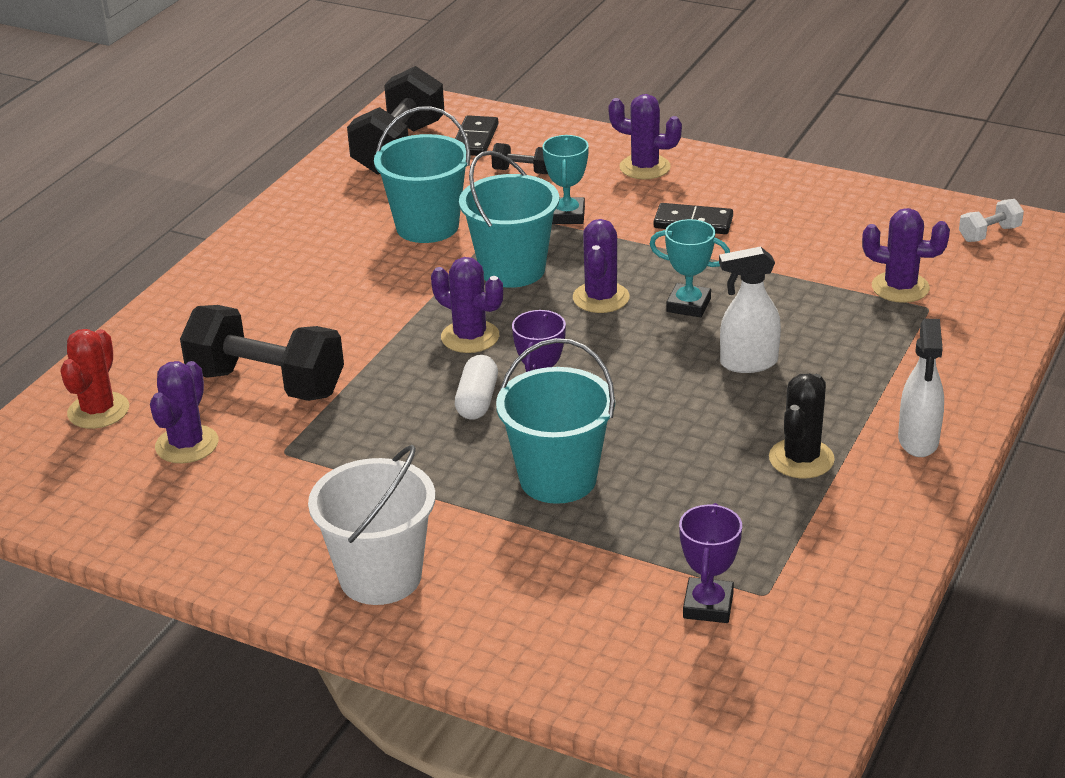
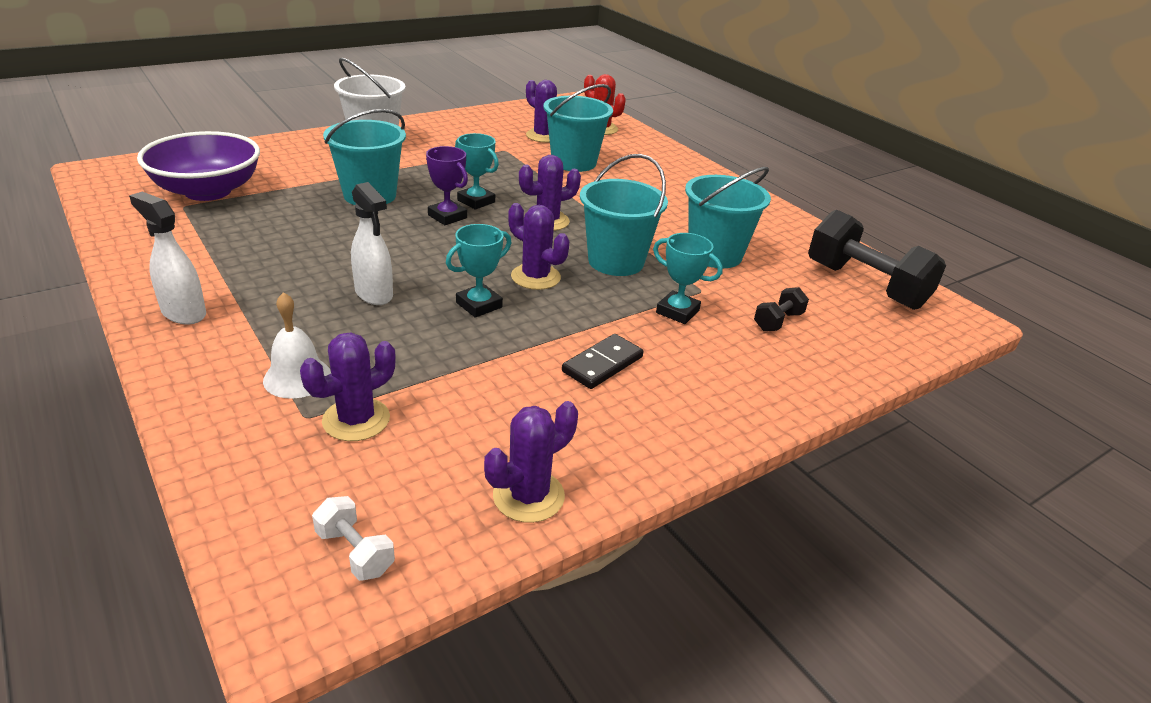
camera: 115 degrees right, 0 degrees up
(266, 384) = (574, 162): black dumbbell -> turquoise bucket
(475, 139) = (862, 323): black domino -> none
(477, 400) = (476, 201): white capsule -> turquoise trophy
(645, 167) = (736, 386): purple cactus -> purple cactus (528, 496)
(708, 605) = (208, 191): purple trophy -> purple bowl
(748, 363) = (374, 294): white spray bottle -> white spray bottle turned 120 degrees clockwise
(801, 459) = (251, 264): black cactus -> none
(900, 335) = (297, 377): none -> white bell
(989, 234) = (355, 552): white dumbbell -> white dumbbell turned 45 degrees counterclockwise

